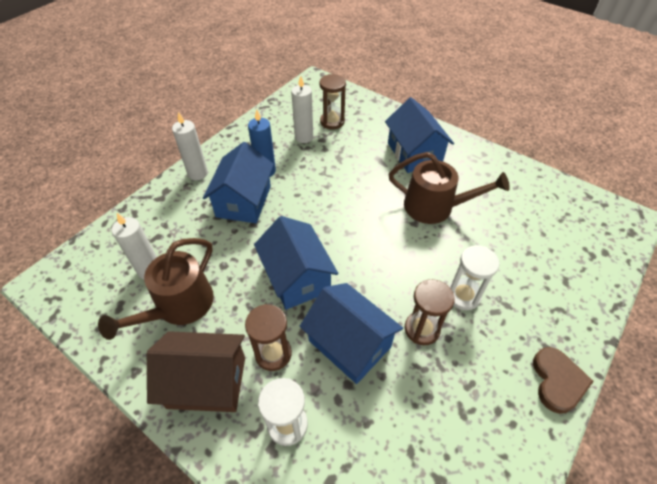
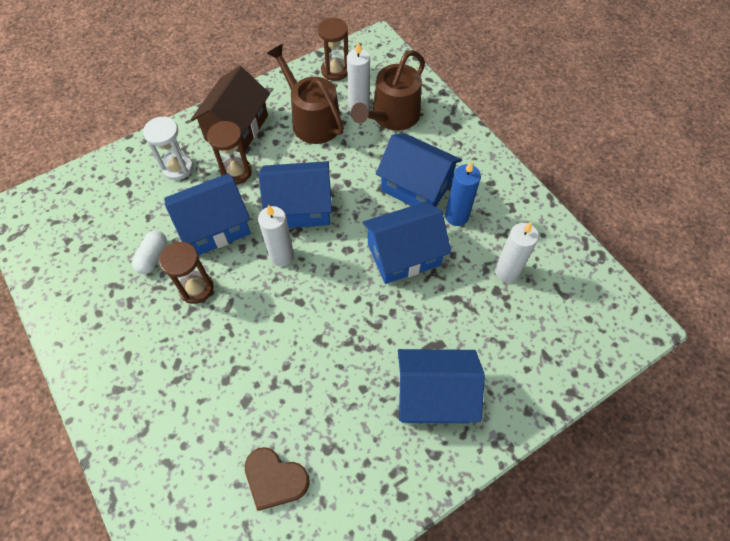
camera: 110 degrees right, 10 degrees up
(198, 173) = (473, 155): white candle -> white candle (282, 256)
(315, 193) = (404, 254): none -> blue house
(332, 122) = (531, 315): brown hourglass -> brown hourglass (335, 71)
(412, 388) = (153, 257): none -> white capsule
(434, 207) = (332, 374): brown watering can -> brown watering can (392, 116)
(463, 296) = (208, 342): white hourglass -> none
(557, 381) = (88, 377): brown heart -> brown heart (275, 479)

